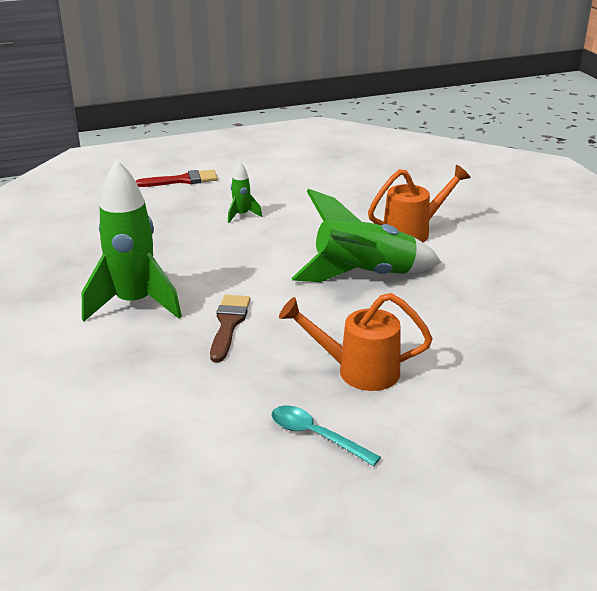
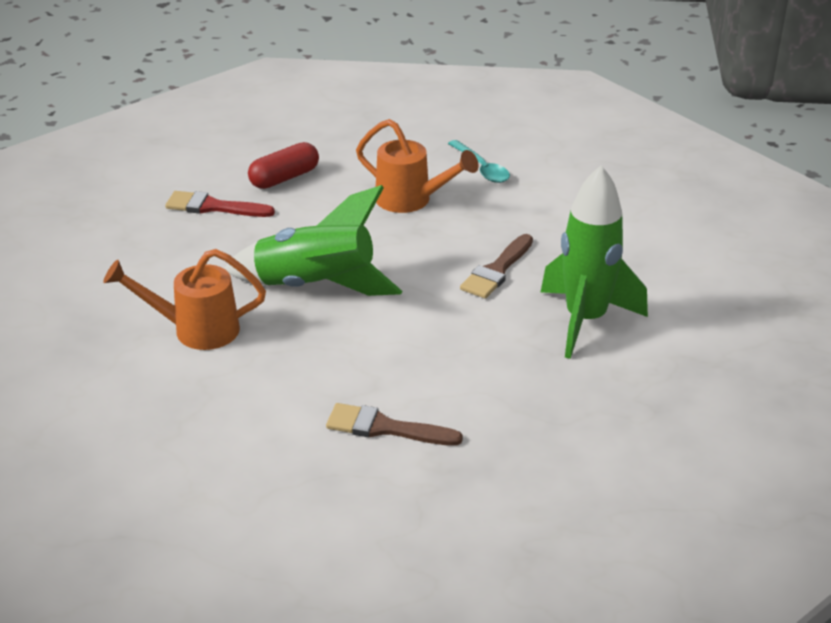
camera: 155 degrees left, 5 degrees up
(182, 180) = (428, 550): red brush -> red brush (213, 207)
(242, 215) = (385, 428): green rocket -> brown brush
(504, 360) = (284, 178): none -> red capsule

